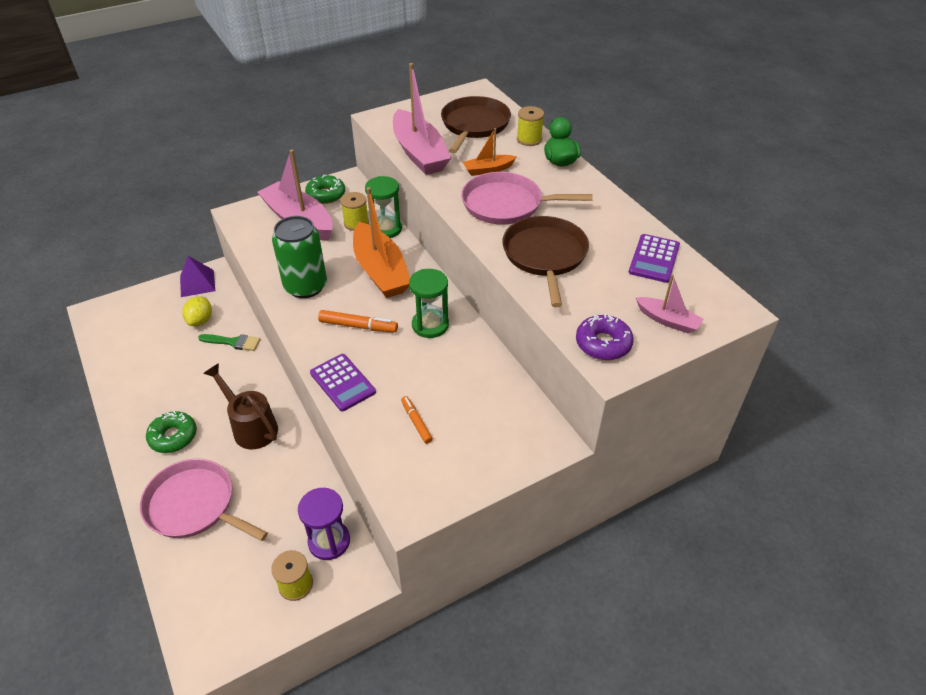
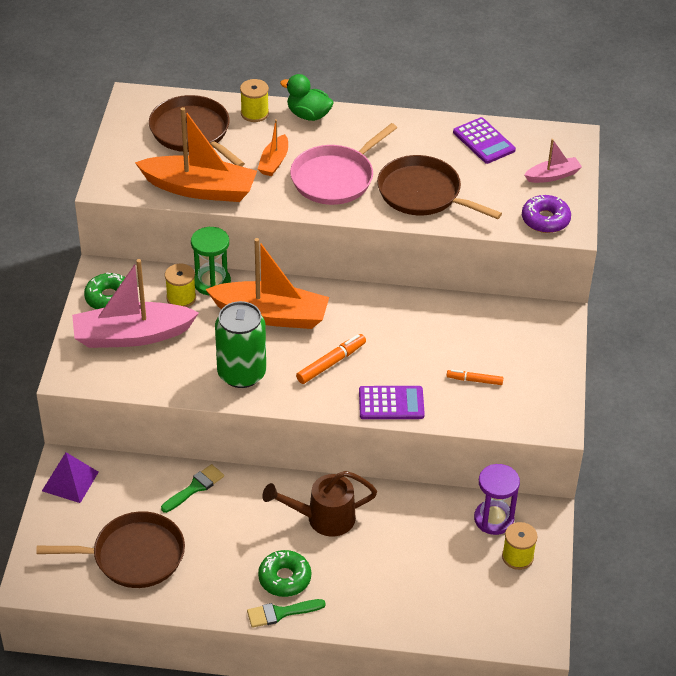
camera: 55 degrees left, 0 degrees up
(135, 453) = (281, 613): none -> green brush
(147, 345) = (133, 555): none -> brown pan
(194, 505) = (382, 591): pink pan -> none
(200, 320) = (136, 500): yellow lemon -> none
(419, 153) = (200, 189): pink boat -> orange boat
(430, 325) = (373, 319): green hourglass -> none

